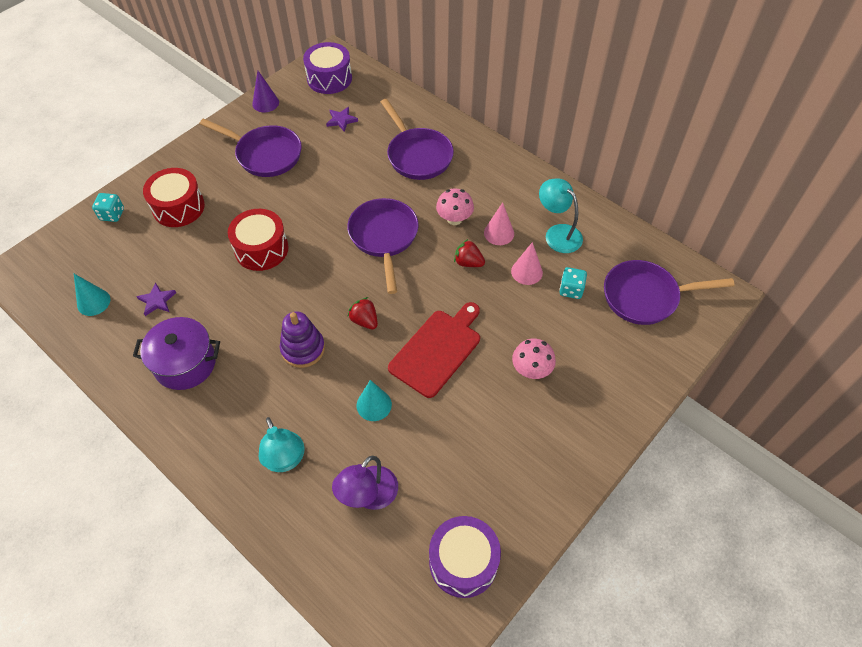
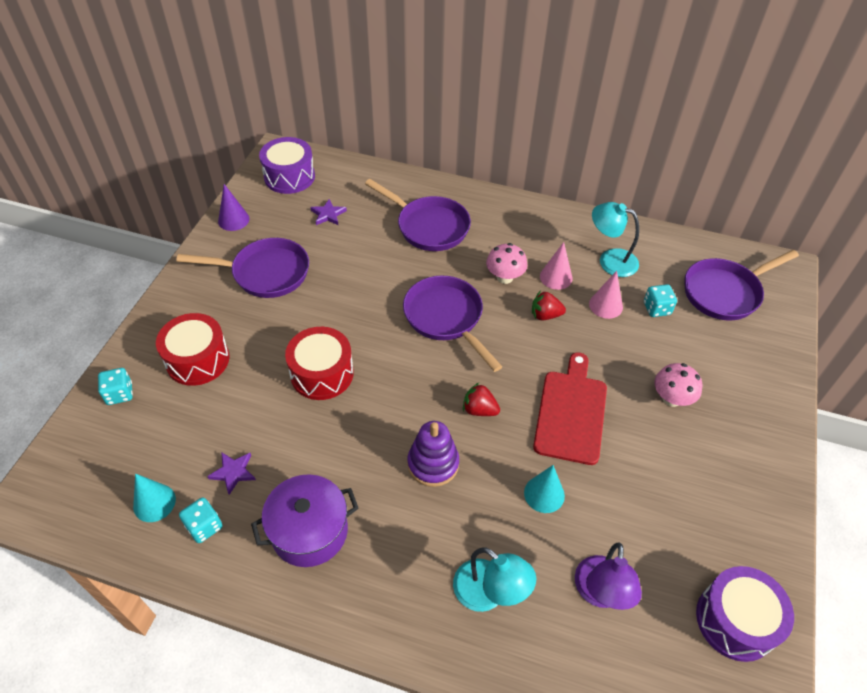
camera: 25 degrees left, 5 degrees down
(117, 332) = (204, 526): none -> turquoise dice

